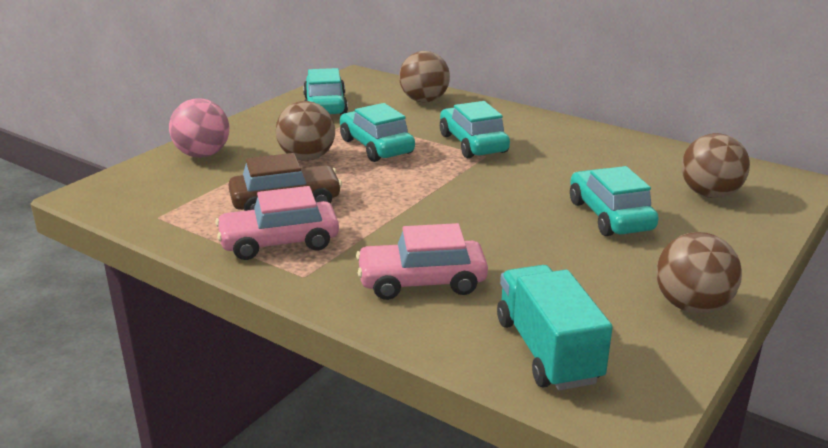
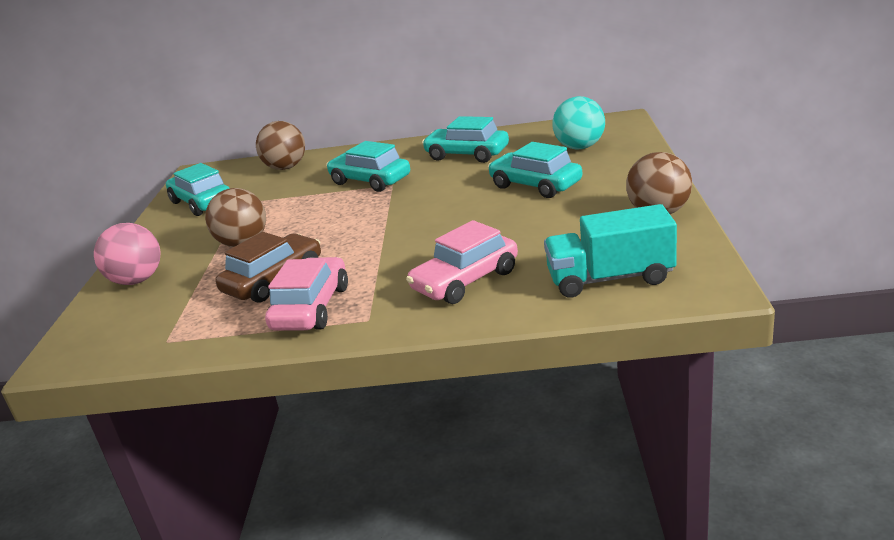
camera: 30 degrees left, 0 degrees up
(279, 242) = (311, 308): pink car -> pink car turned 150 degrees clockwise
(376, 146) = (293, 212): turquoise car -> turquoise car (467, 154)
(547, 351) = (610, 278): turquoise truck -> turquoise truck turned 45 degrees counterclockwise
(709, 194) = (580, 147): brown ball -> turquoise ball

